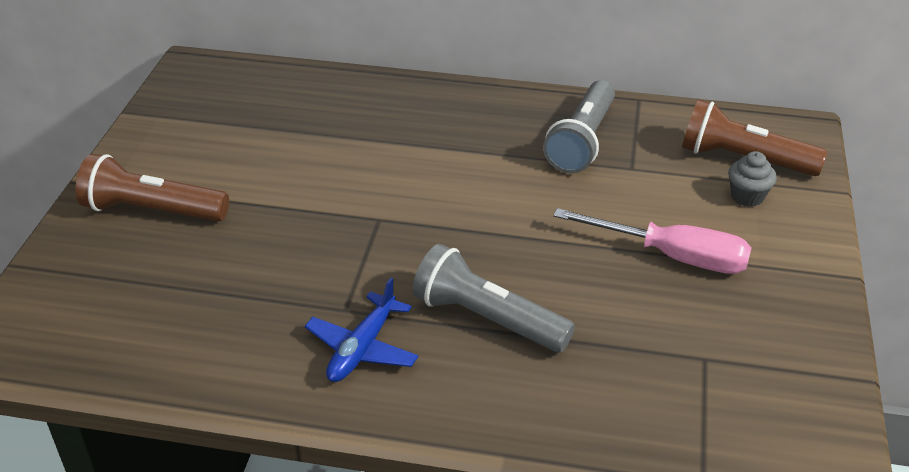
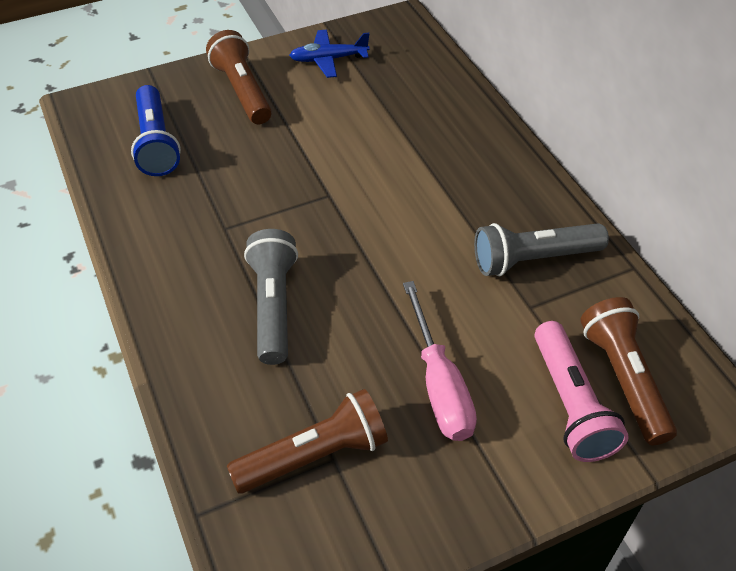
camera: 55 degrees right, 10 degrees up
(150, 309) = (156, 143): none -> blue flashlight
(362, 348) = (194, 256): blue plane -> blue plane (328, 59)
(691, 369) = (314, 455): none -> brown flashlight
(747, 196) = (570, 404): grey cupcake -> pink flashlight

